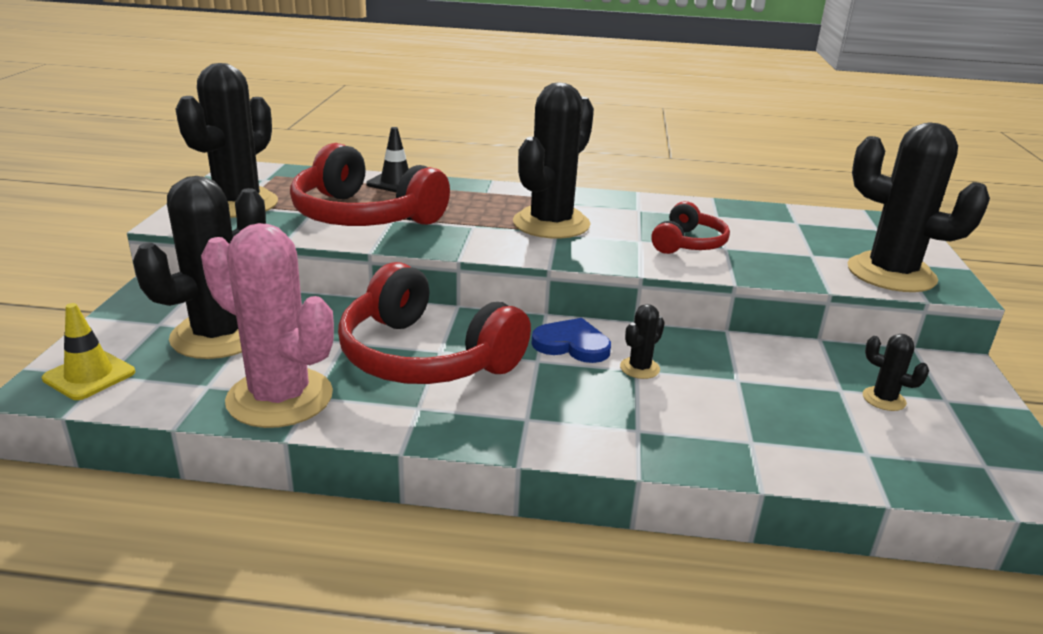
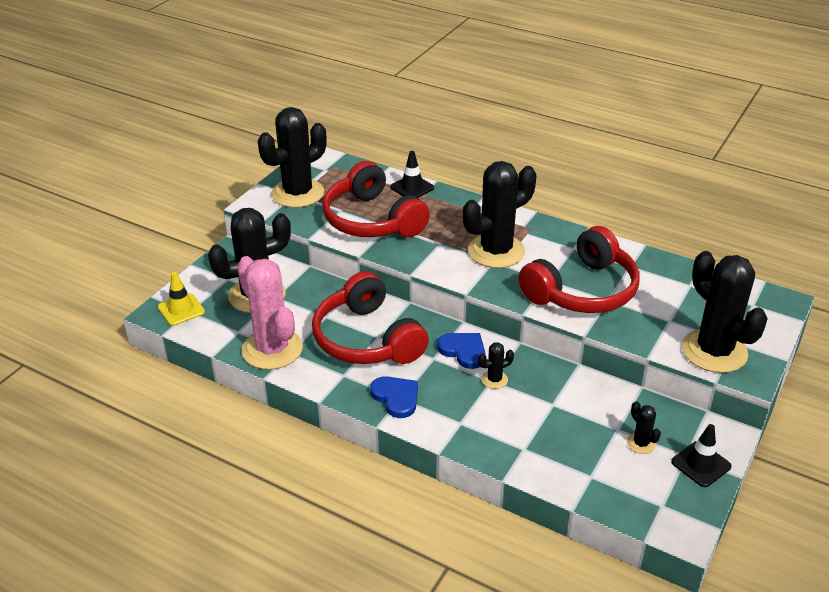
camera: 25 degrees right, 10 degrees up
(520, 419) = (396, 397): none -> blue heart
(688, 243) = (582, 290): red headphones -> red headphones, size x1.88
(972, 405) = (701, 464): none -> black traffic cone

